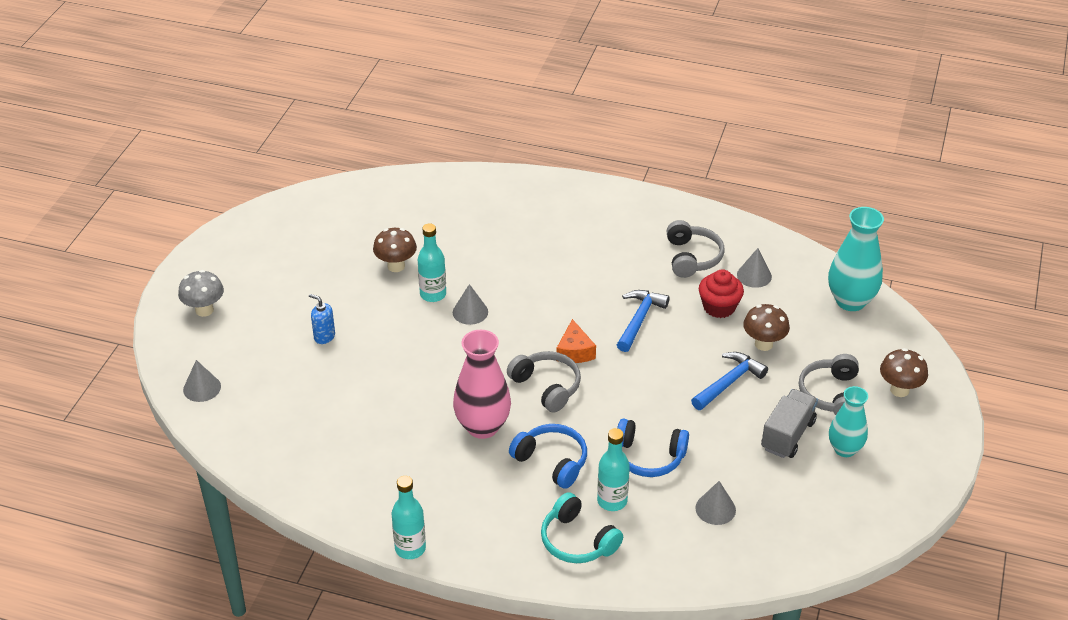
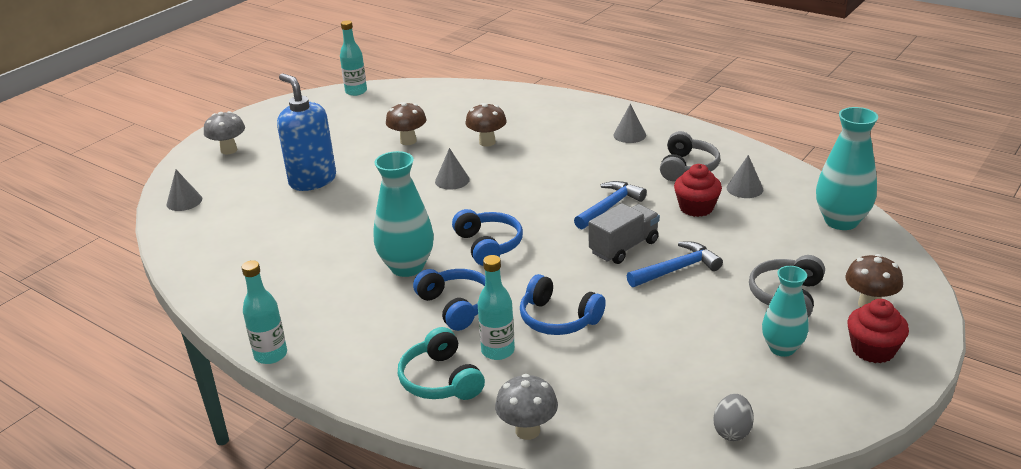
camera: 20 degrees right, 10 degrees down
(324, 336) = (312, 180): blue soap dispenser -> blue soap dispenser, size x2.19
(433, 294) = (427, 164): turquoise bottle -> turquoise bottle (356, 91)
(482, 427) = (407, 267): pink vase -> turquoise vase
(546, 387) = (488, 245): grey headphones -> blue headphones
(574, 351) = (532, 222): orange cheese -> none
(673, 572) = (527, 430): none -> grey mushroom
(715, 509) = (606, 378): grey cone -> grey cone (629, 135)
(763, 344) = (729, 243): brown mushroom -> brown mushroom (487, 142)
(787, 435) = (721, 324): grey truck -> grey truck (624, 247)
(832, 536) = (732, 431): none -> grey egg
(915, 436) = (873, 350): none -> red cupcake

